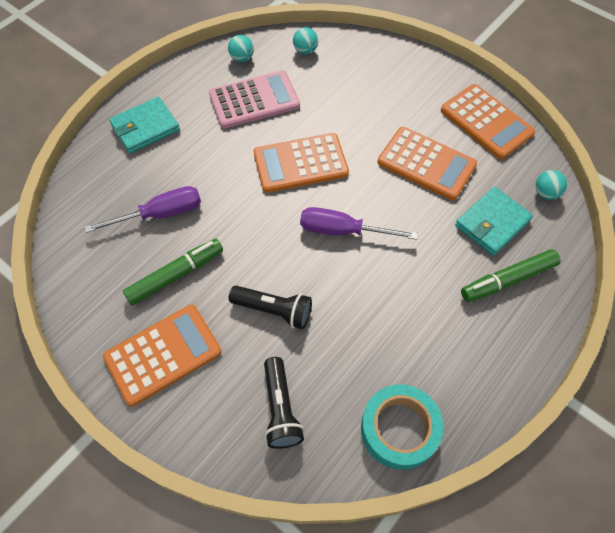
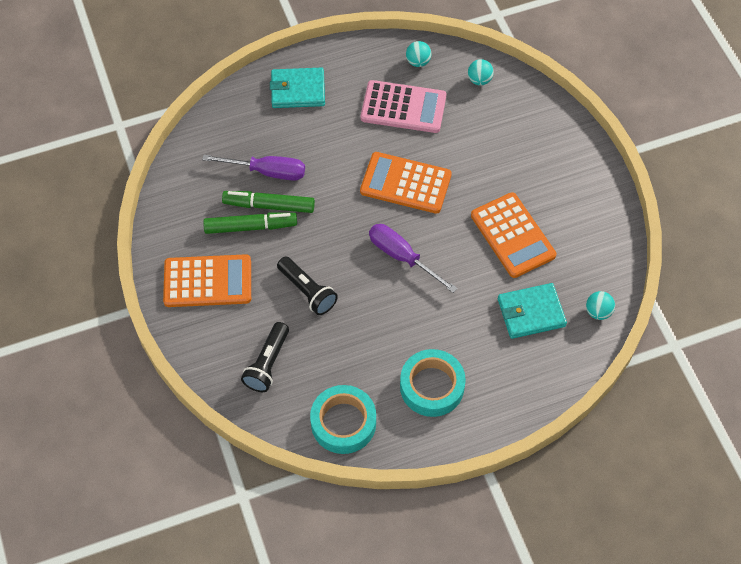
camera: 30 degrees right, 0 degrees up
(457, 341) = (432, 386): none -> turquoise tape
(486, 122) = (595, 224): orange calculator -> none
(508, 280) = (508, 363): green marker -> green marker (269, 205)

